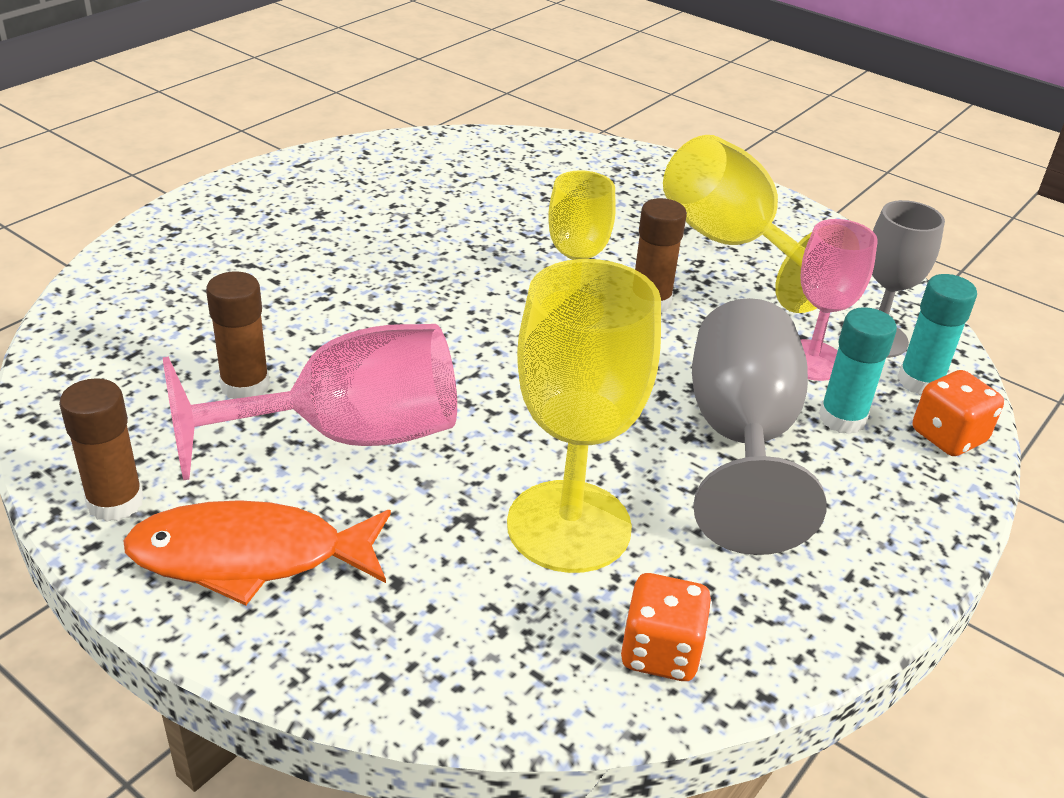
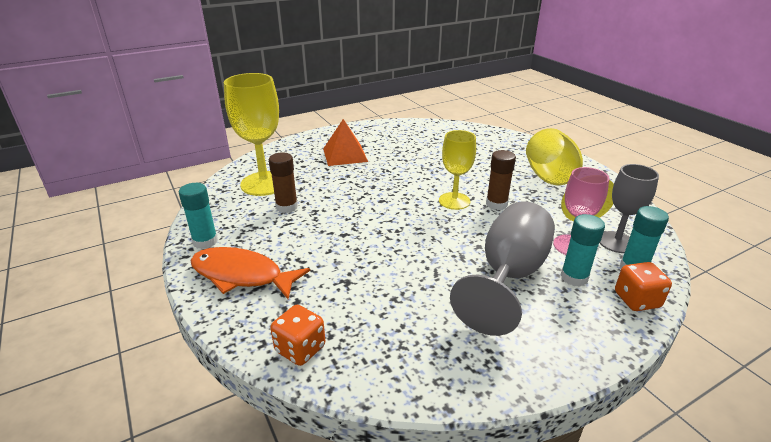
camera: 25 degrees right, 5 degrees down
(115, 502) = (205, 241): brown glue stick -> turquoise glue stick
(294, 241) = (345, 155): none -> orange pyramid
(348, 436) = (316, 235): pink goblet -> none
(569, 526) = (393, 296): yellow goblet -> yellow goblet (264, 183)
(660, 652) = (403, 368): orange dice -> orange dice (300, 349)

